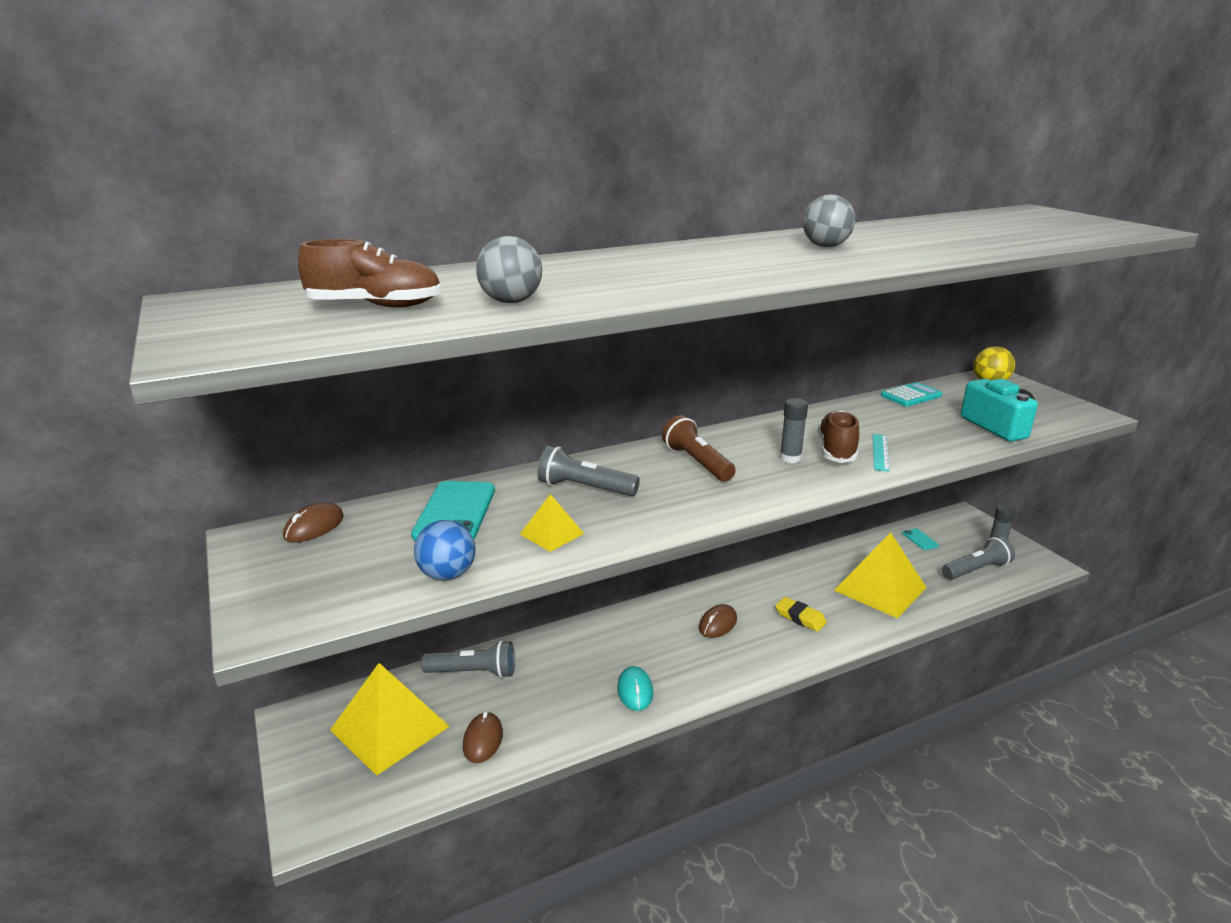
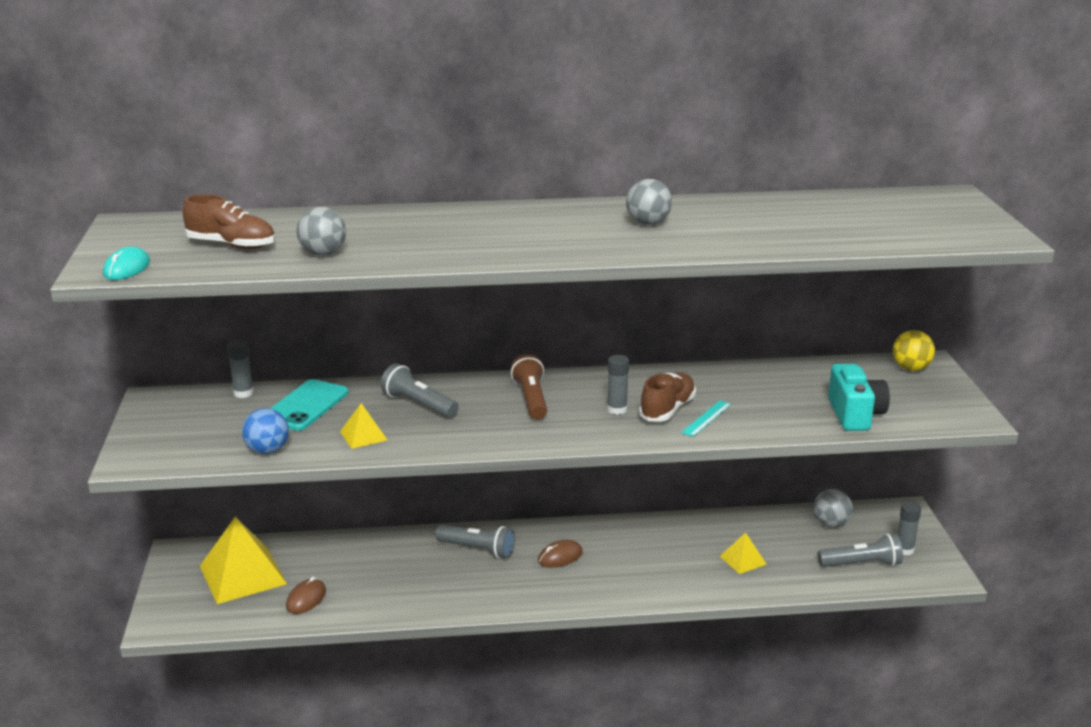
camera: 20 degrees right, 0 degrees up
(314, 527) = (200, 398): brown mouse -> none
(366, 511) = (243, 393): none -> grey glue stick
(473, 672) = (328, 549): grey flashlight -> grey flashlight (477, 549)
(635, 691) = (448, 592): turquoise mouse -> turquoise mouse (127, 268)
(800, 617) = (641, 568): yellow eraser -> none
(880, 588) = (743, 560): yellow pyramid -> yellow pyramid, size x0.49
(911, 396) = (807, 369): turquoise calculator -> none
(920, 539) = (830, 524): turquoise phone -> grey ball

